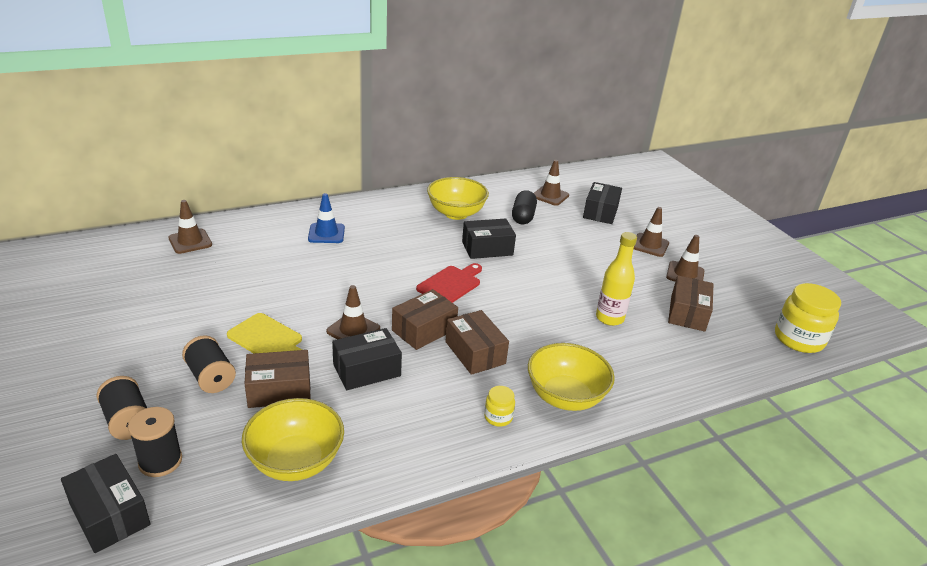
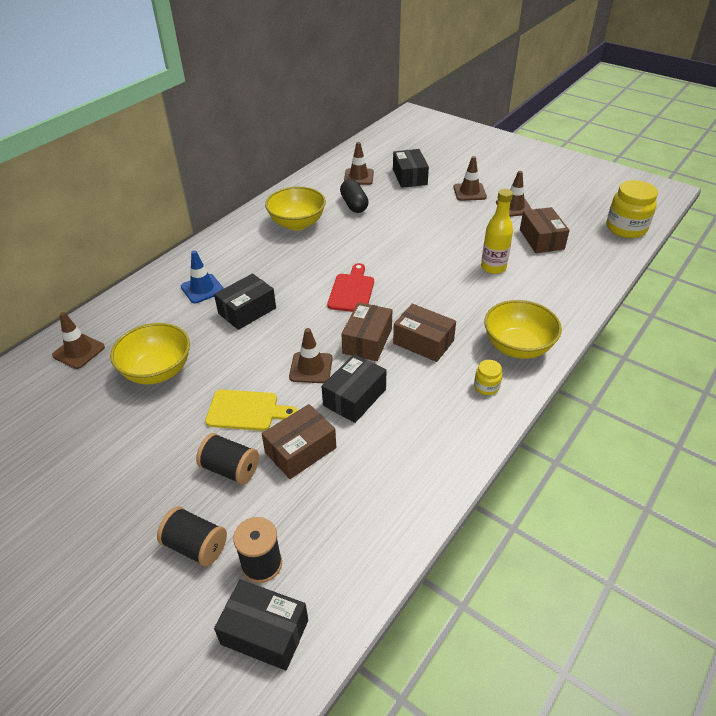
camera: 25 degrees left, 10 degrees up
(296, 461) = (372, 502): yellow bowl -> yellow bowl (157, 371)
(487, 248) = (351, 246): black box -> black box (247, 311)

